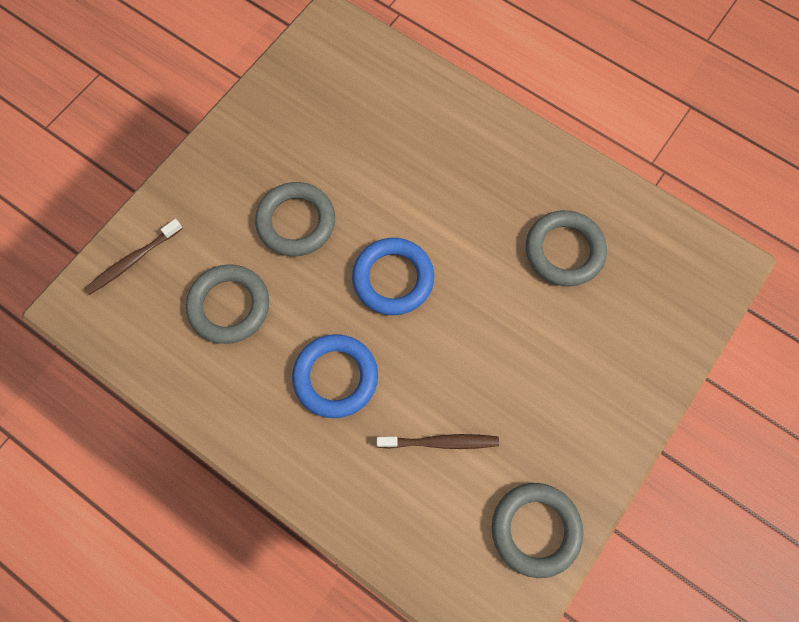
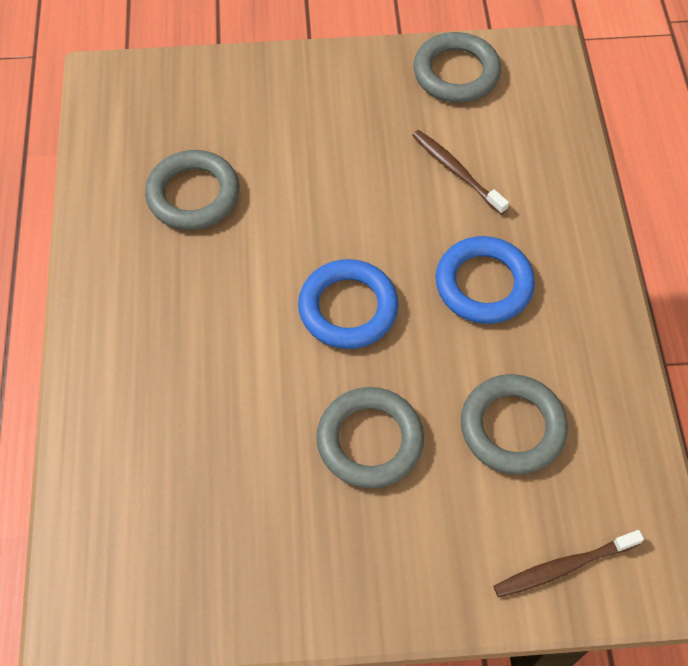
camera: 130 degrees left, 10 degrees down
(132, 261) = (563, 567): brown toothbrush -> brown toothbrush turned 150 degrees clockwise

